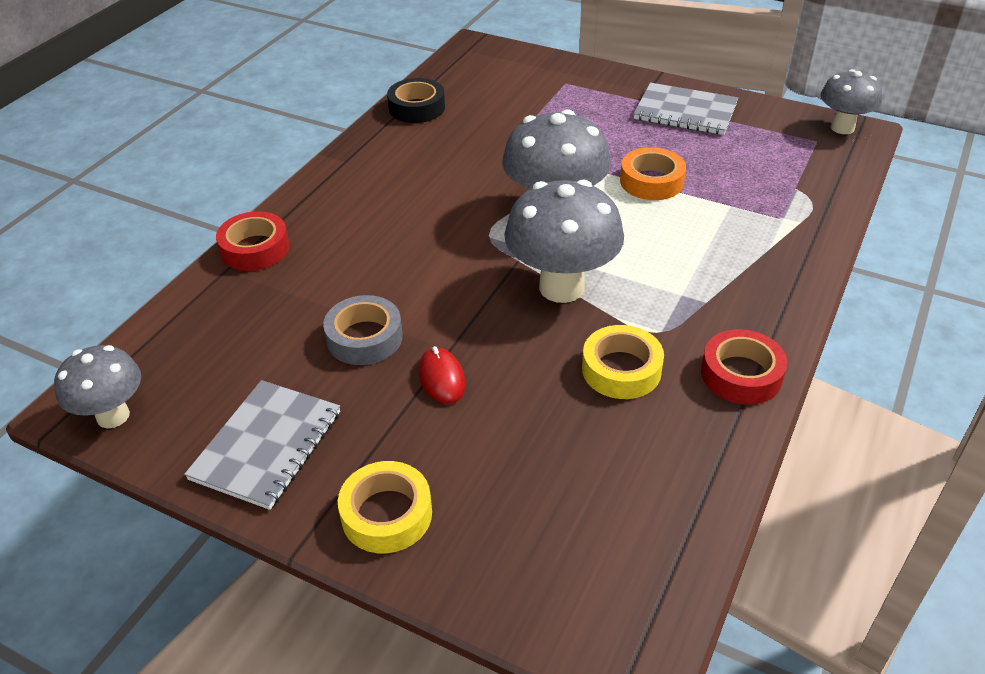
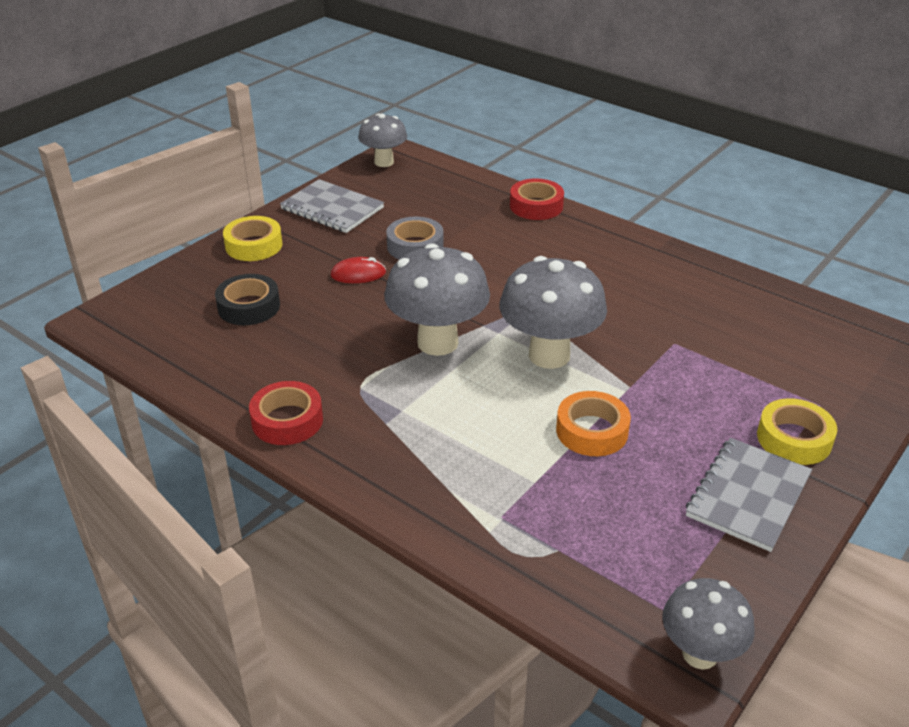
camera: 100 degrees right, 5 degrees down
(417, 108) = (756, 293): black tape -> black tape (249, 307)
(621, 369) = (325, 356): yellow tape -> yellow tape (794, 439)

